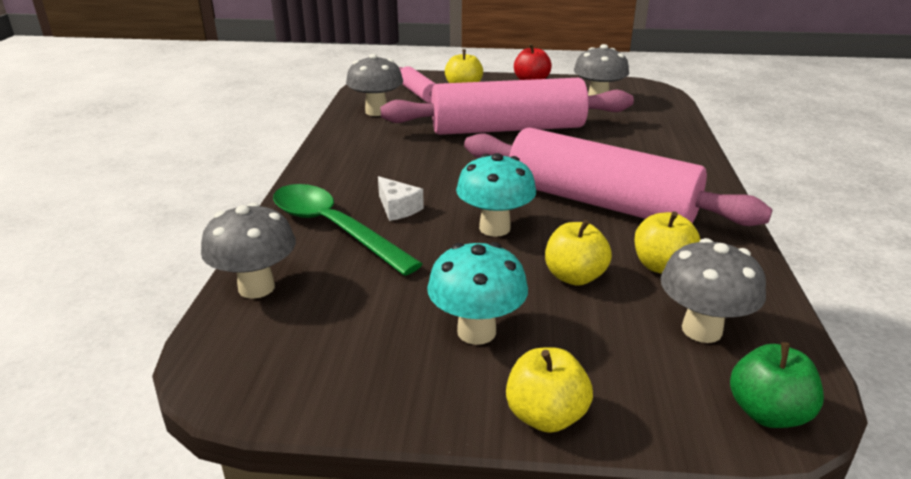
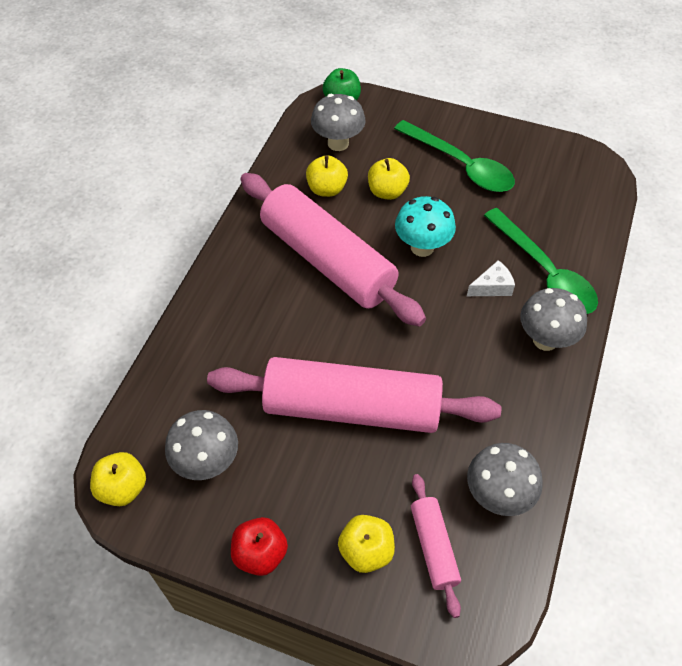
camera: 165 degrees left, 25 degrees up
(256, 287) = (592, 222): grey mushroom -> grey mushroom (545, 340)
(398, 208) = (492, 287): white cheese -> white cheese turned 90 degrees clockwise
(476, 332) = (460, 165): turquoise mushroom -> green spoon
(546, 416) = (441, 117): yellow apple -> yellow apple (123, 488)

